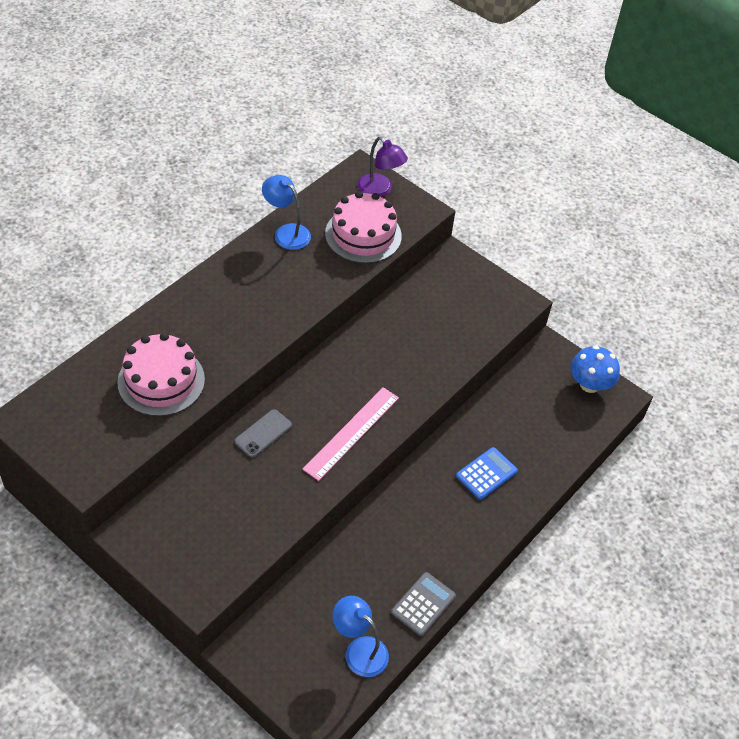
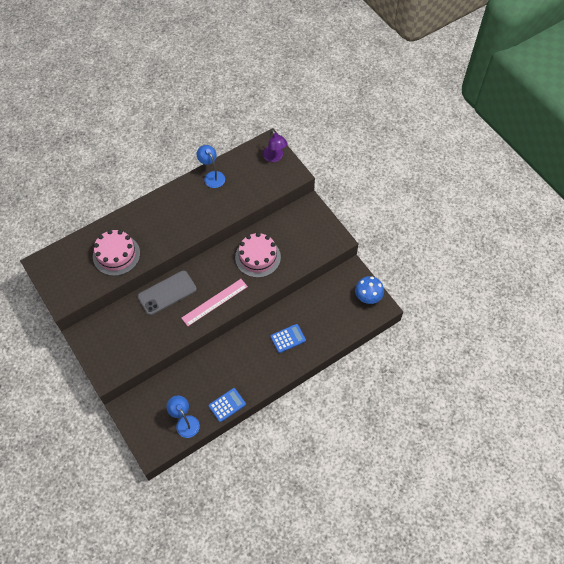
camera: 20 degrees right, 10 degrees up
(263, 433) = (167, 293): grey phone -> grey phone, size x1.75
(363, 235) = (255, 185): pink cake -> pink cake (258, 257)
(423, 604) = (227, 405): grey calculator -> blue calculator

